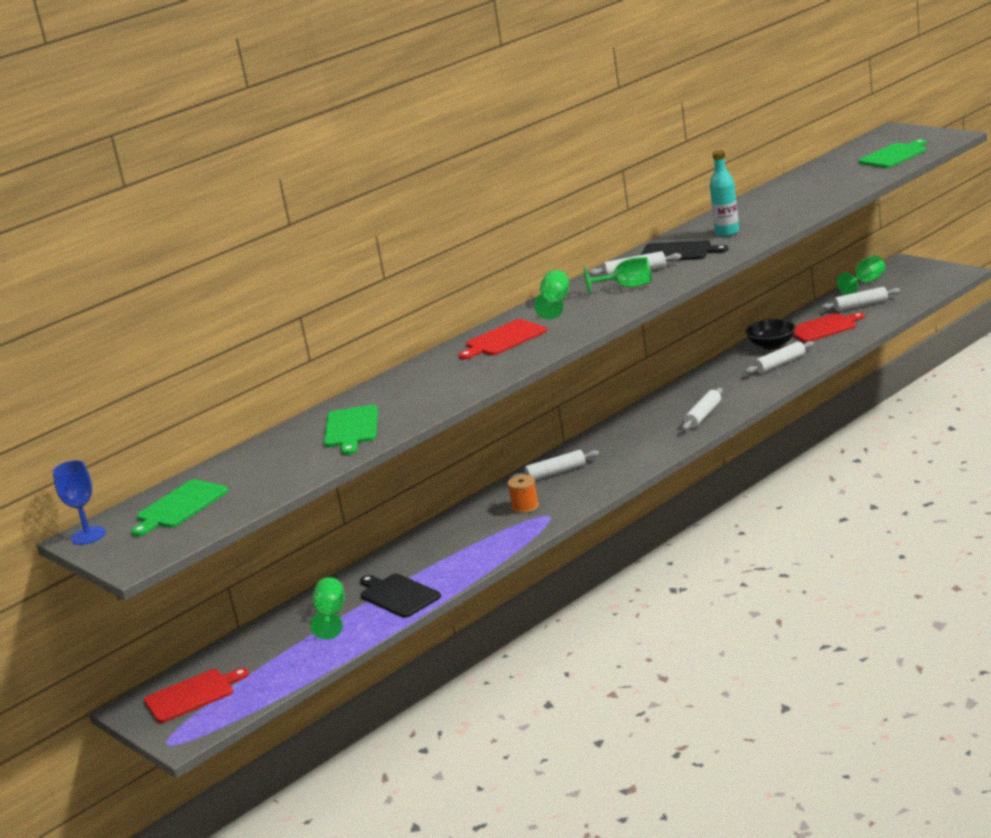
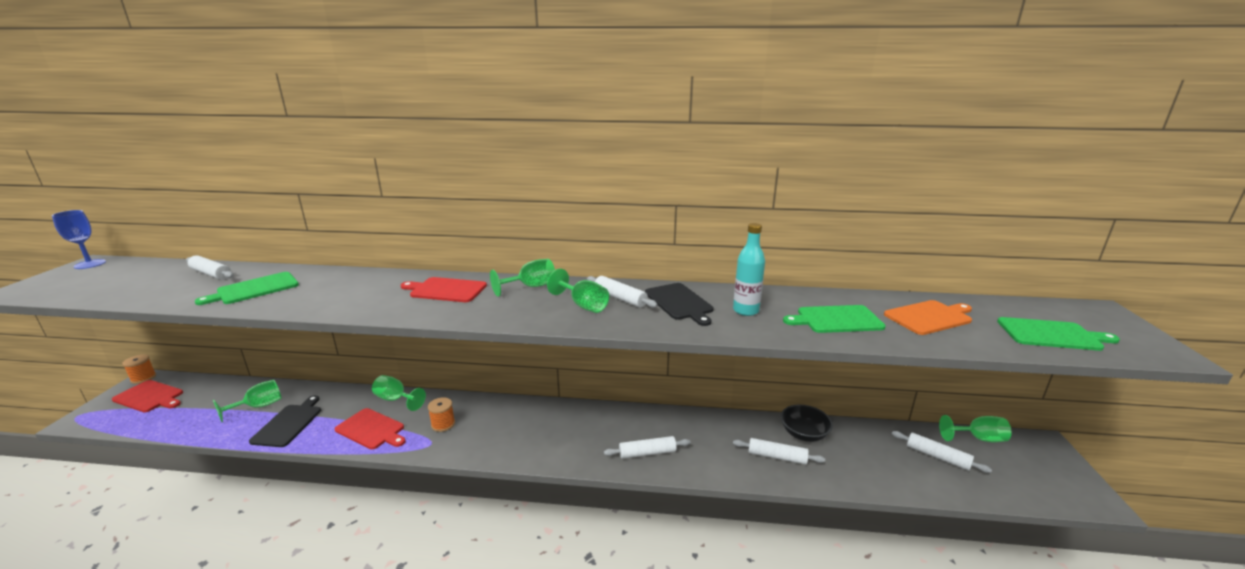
camera: 45 degrees right, 0 degrees up
(125, 707) = (143, 378): none -> orange spool
(180, 506) = (123, 276): green cutting board -> green cutting board (836, 319)
(439, 531) = (395, 399): none -> green goblet
(556, 472) = (506, 414): white rolling pin -> white rolling pin (211, 274)
(824, 328) = (869, 452): red cutting board -> red cutting board (371, 429)
(825, 180) = (929, 317): none -> orange cutting board

